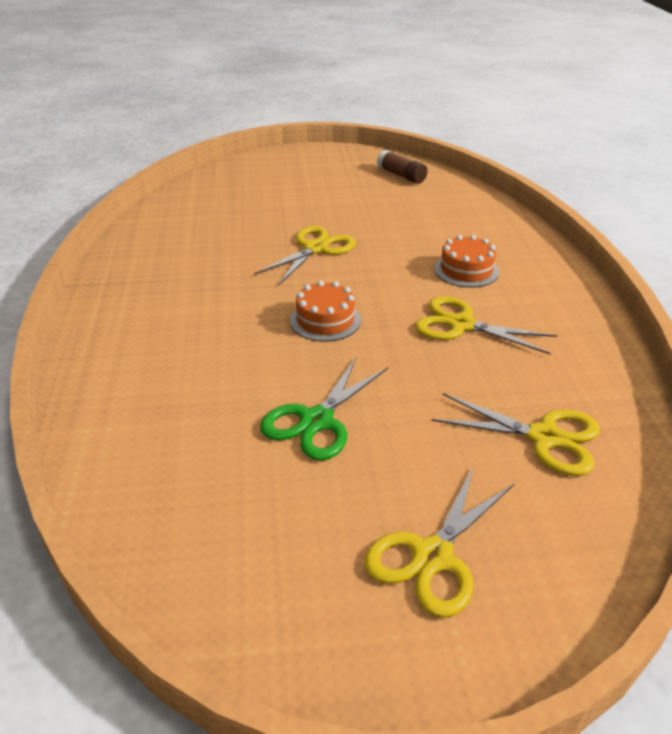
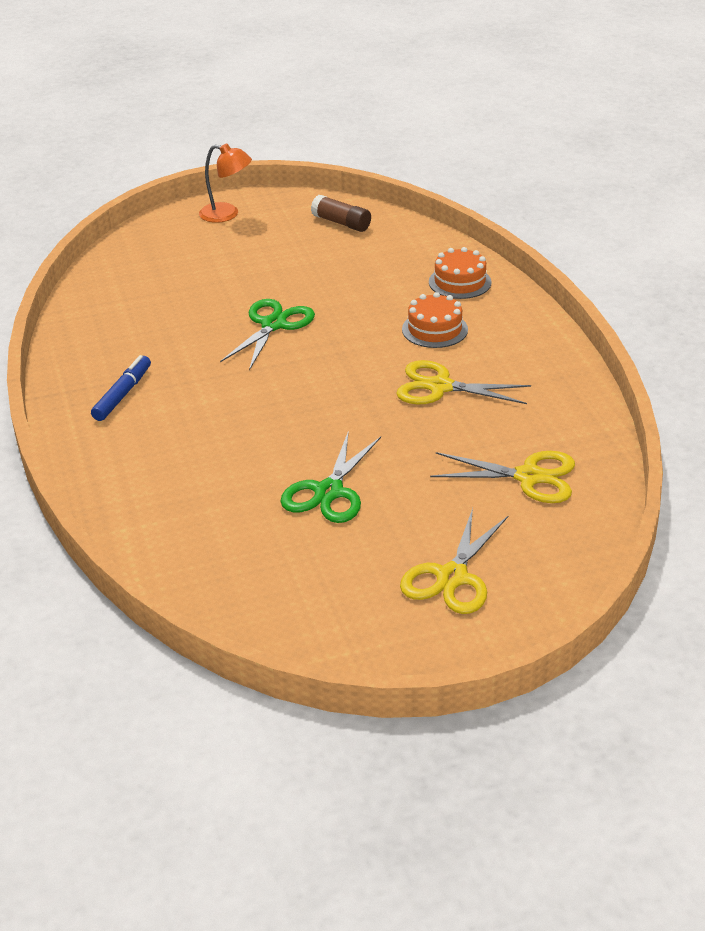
camera: 10 degrees left, 0 degrees up
(154, 292) = (123, 394): none -> blue marker
(307, 160) = (227, 214): none -> orange lamp
(315, 248) = (273, 325): yellow scissors -> green scissors
(325, 320) = (308, 400): orange cake -> orange cake (460, 282)

